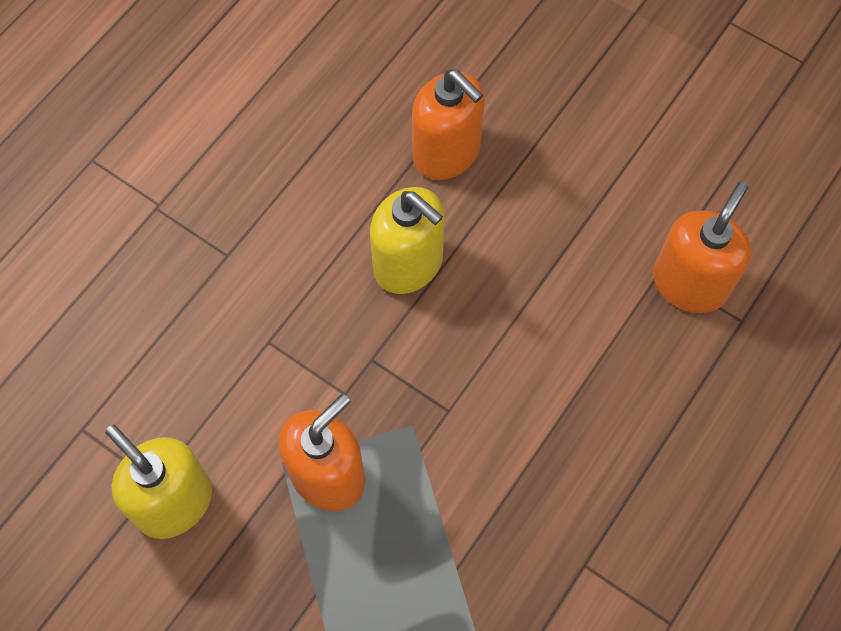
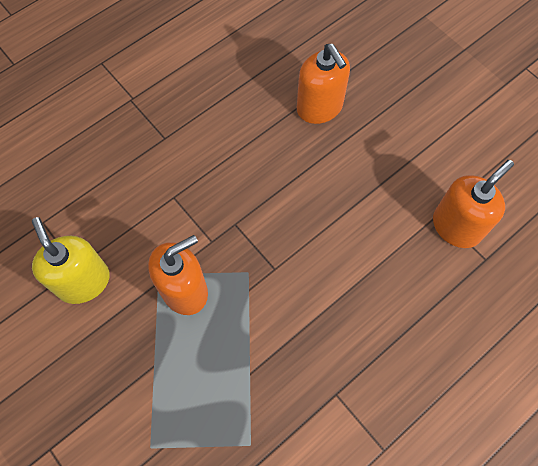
camera: 15 degrees right, 0 degrees up
(408, 264) = (275, 170): yellow soap dispenser -> none

